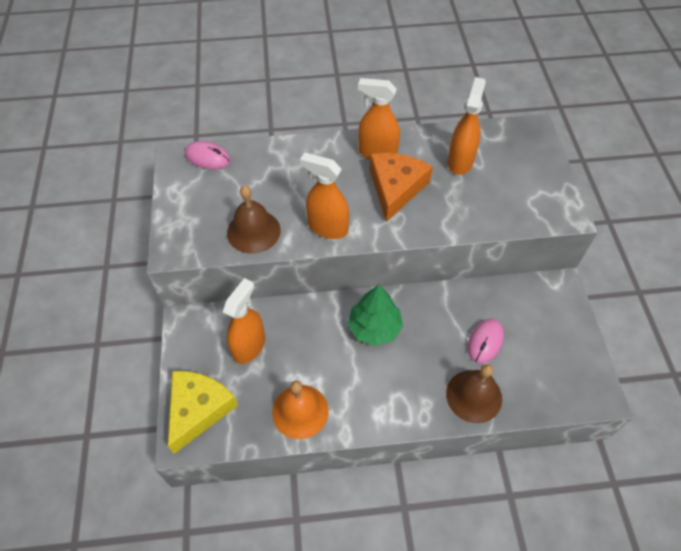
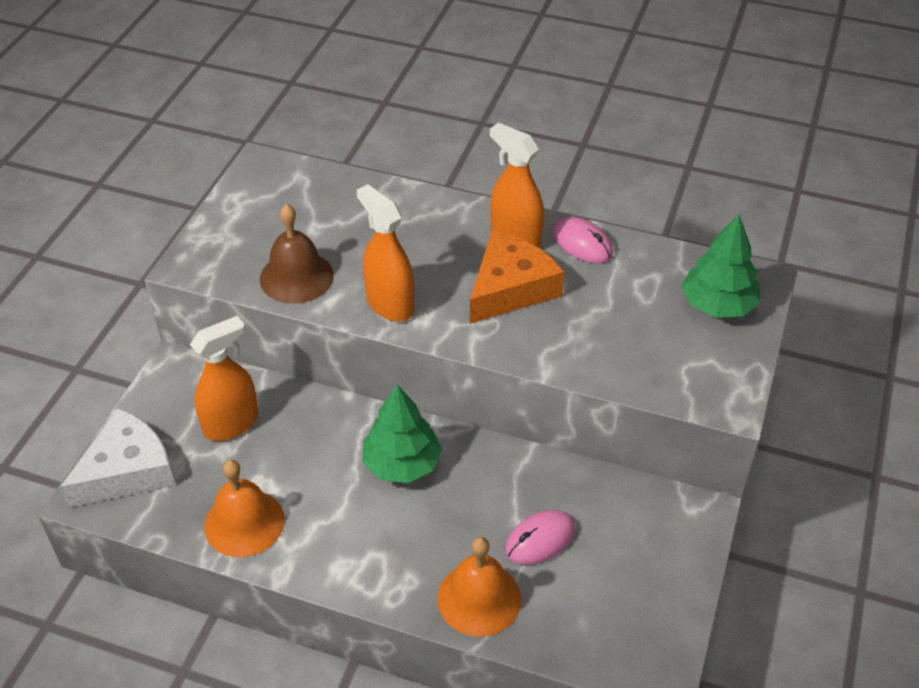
camera: 25 degrees right, 10 degrees down
(198, 409) = (127, 470): yellow cheese -> white cheese
(207, 157) = (298, 175): pink mouse -> pink mouse (582, 243)
(460, 161) = (622, 285): orange spray bottle -> none
(474, 396) = (479, 598): brown bell -> orange bell
(522, 154) = (717, 305): none -> green tree

